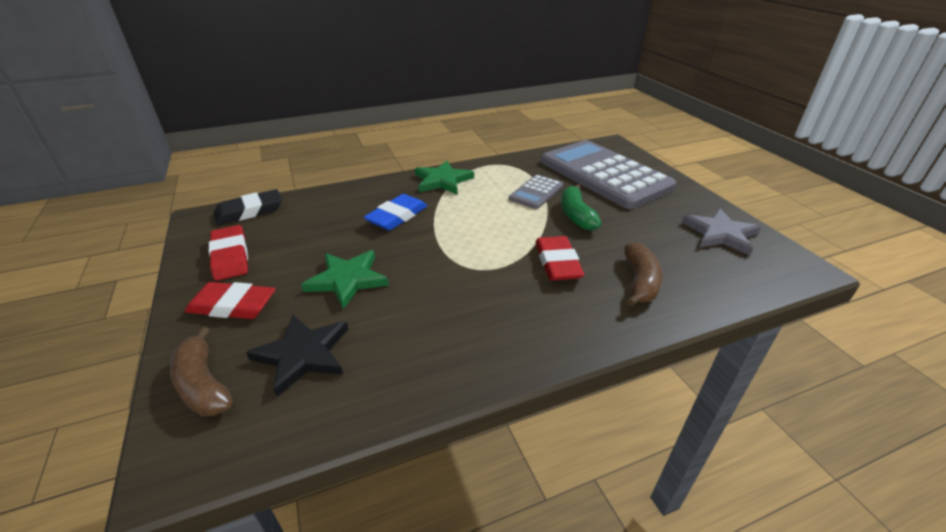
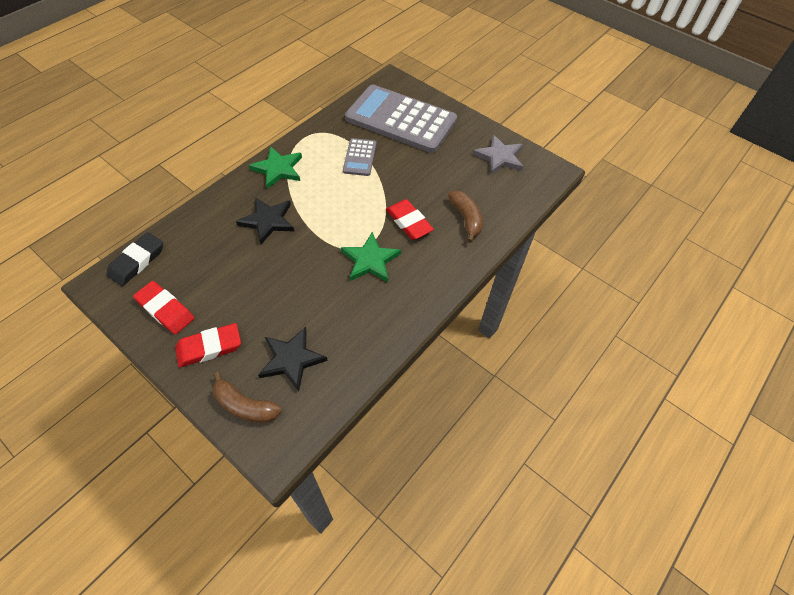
camera: 30 degrees left, 20 degrees up
(347, 280) = (275, 293): green star -> green star (370, 260)
(397, 216) = (268, 221): blue eraser -> black star
(576, 215) = (400, 172): green banana -> none

